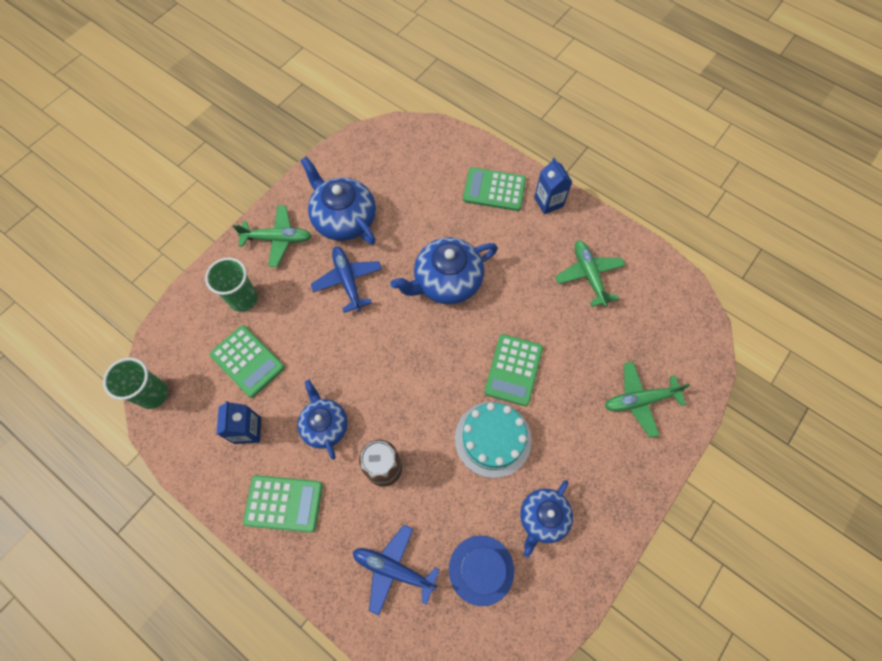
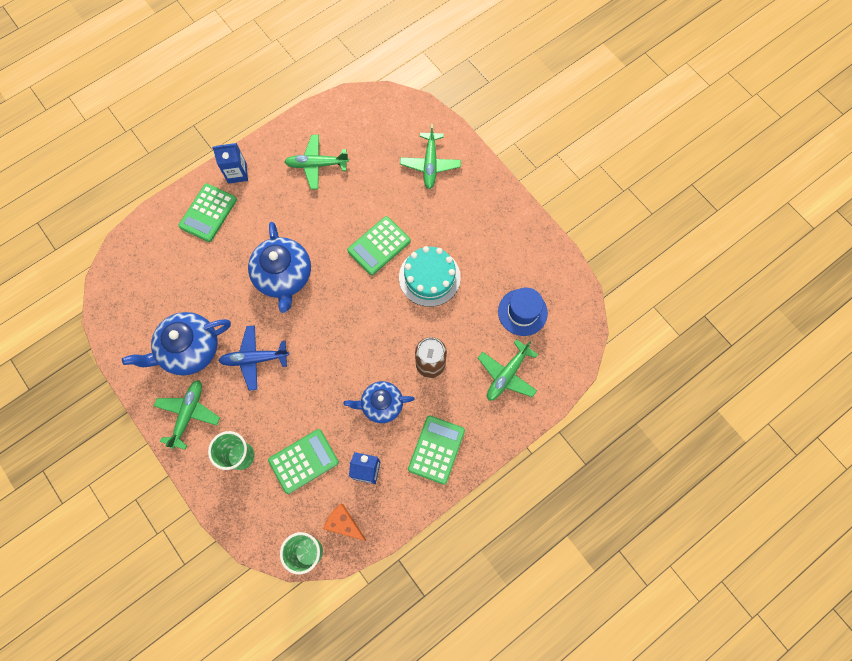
camera: 75 degrees left, 5 degrees up
(186, 422) = (344, 524): none -> orange cheese
(393, 569) = (507, 375): blue plane -> green plane
(513, 370) = (379, 246): green calculator -> green calculator turned 105 degrees clockwise
(543, 518) = (497, 259): blue teapot -> none

